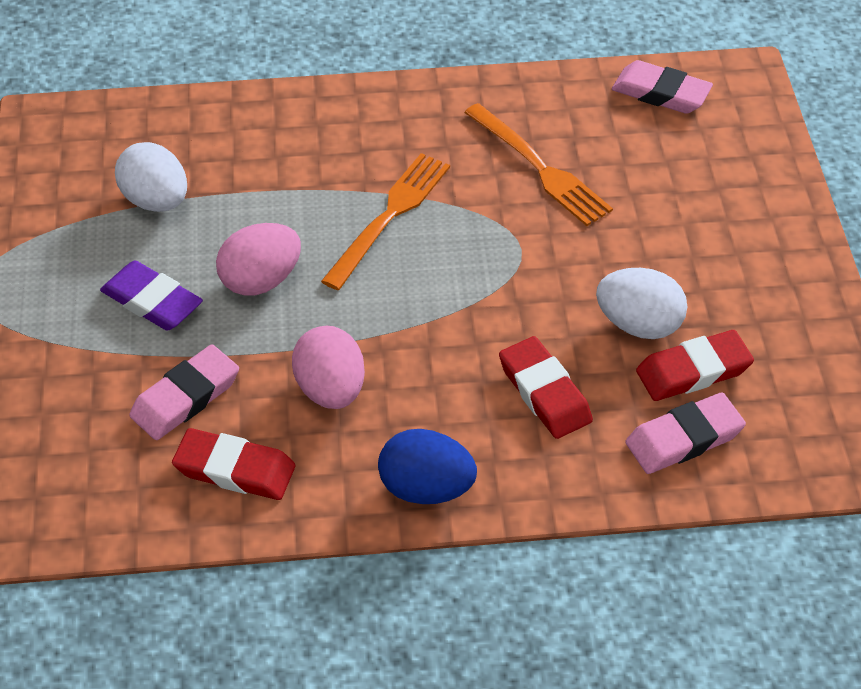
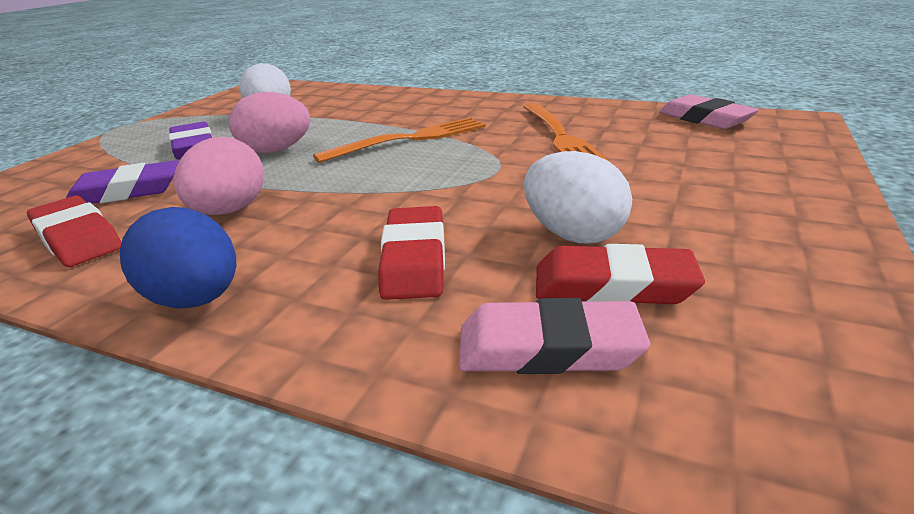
camera: 30 degrees right, 20 degrees down
(185, 397) = (126, 191): pink eraser -> purple eraser

